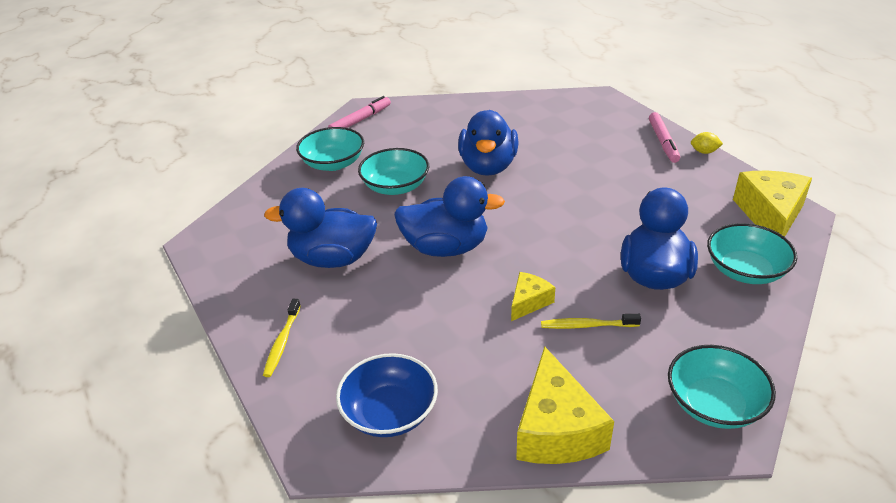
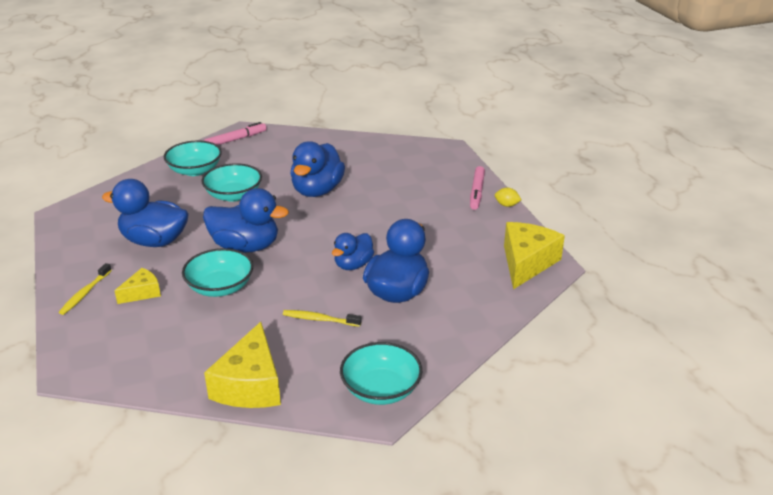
camera: 10 degrees right, 5 degrees down
(389, 412) = (136, 352): blue bowl -> none
(529, 302) = (285, 295): yellow cheese -> yellow cheese (142, 293)
(583, 250) = (353, 265): none -> blue duck
(745, 270) = (475, 300): turquoise bowl -> turquoise bowl (220, 287)

